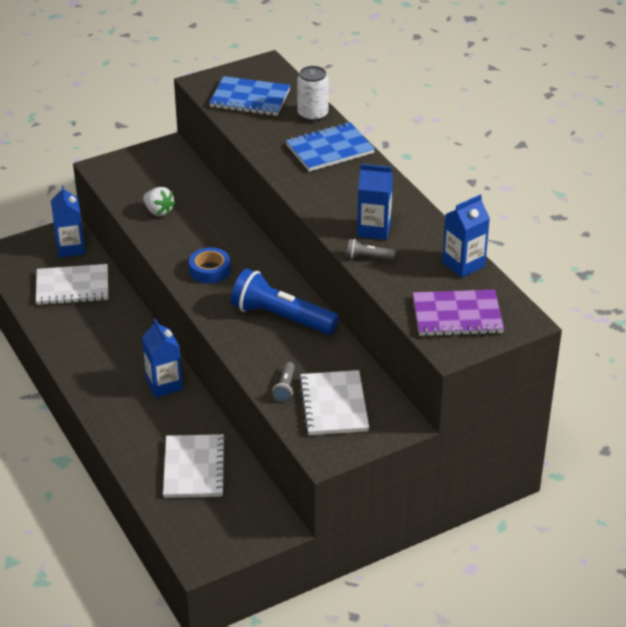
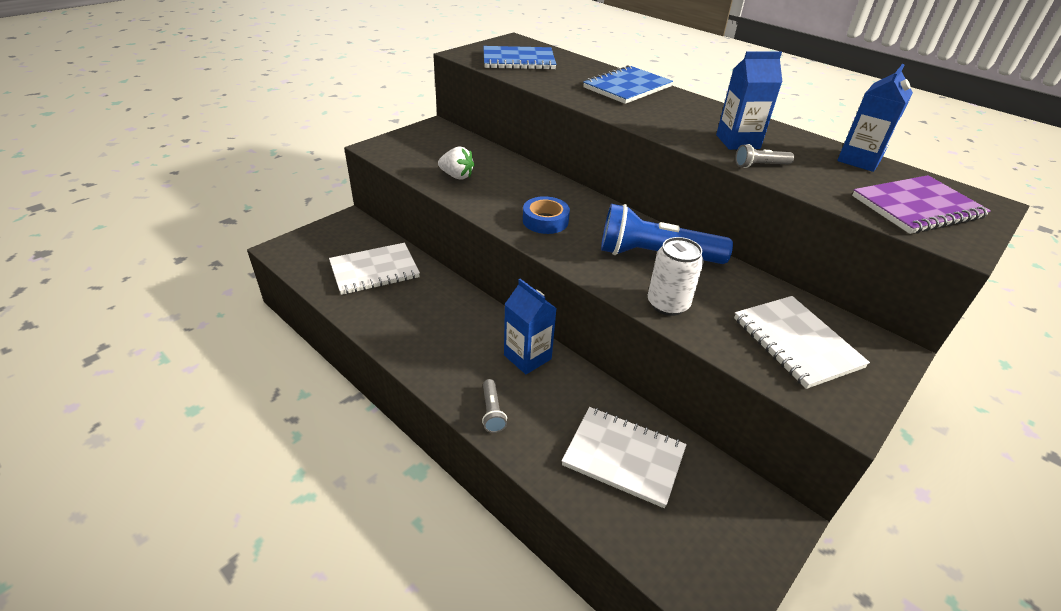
camera: 20 degrees left, 0 degrees up
(70, 248) = (357, 235): blue carton -> none
(194, 468) = (624, 457): white notebook -> white notebook turned 45 degrees counterclockwise
(285, 387) = (725, 332): grey flashlight -> grey flashlight (492, 412)
(312, 114) = (587, 66): white can -> white can (668, 304)

